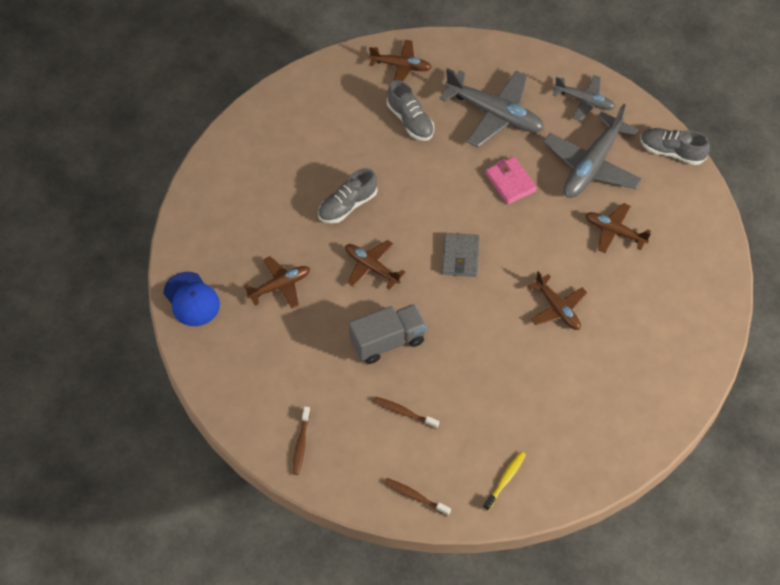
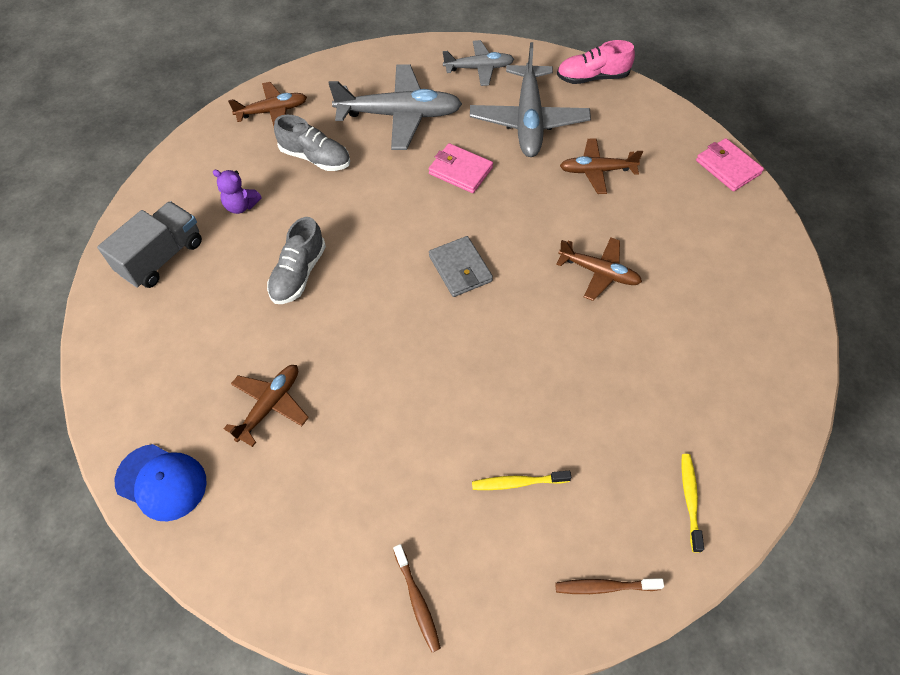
camera: 30 degrees left, 0 degrees up
(336, 135) = (241, 206): none -> purple teddy bear
(371, 267) = (368, 328): brown plane -> none
(387, 341) = (442, 405): grey truck -> grey truck (162, 257)
(404, 412) = (517, 482): brown toothbrush -> yellow toothbrush
(671, 152) = (592, 78): grey shoe -> pink shoe
(721, 278) = (727, 167): none -> pink wallet

